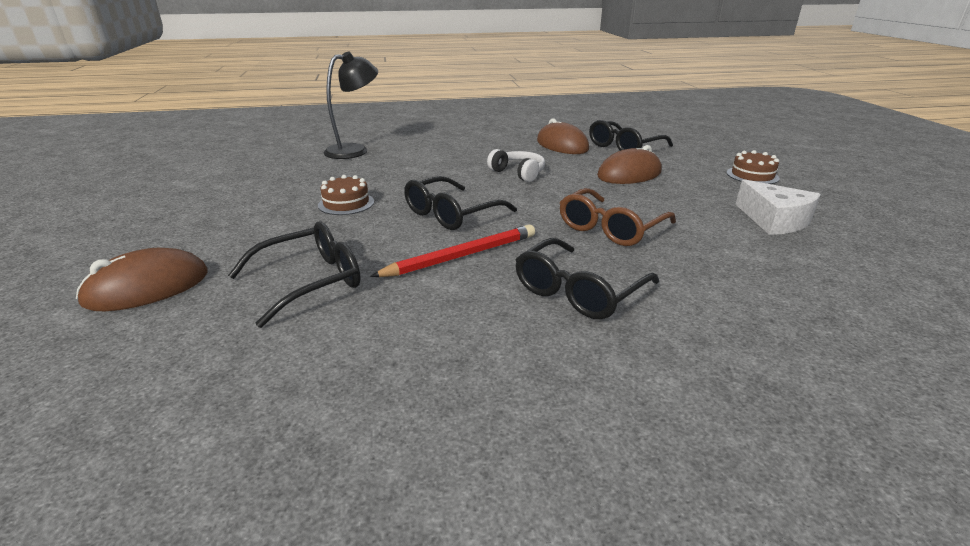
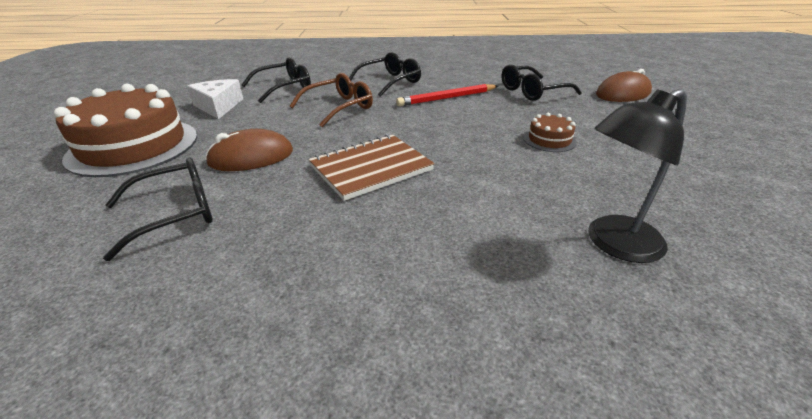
camera: 170 degrees left, 5 degrees up
(451, 214) = (452, 124): black glasses -> black glasses (284, 88)
(518, 173) = (371, 168): white headphones -> brown notebook
(562, 145) = (261, 228): brown mouse -> none
(752, 175) = (133, 146): brown cake -> brown cake, size x2.31

